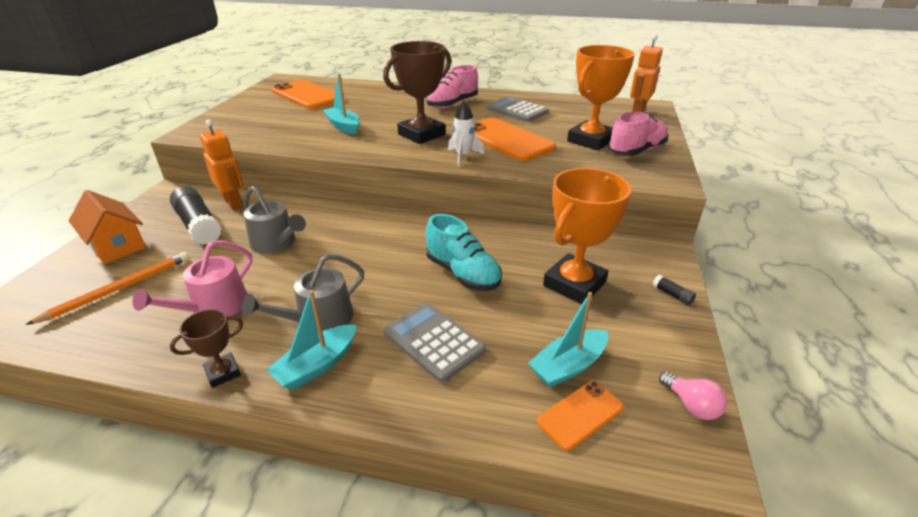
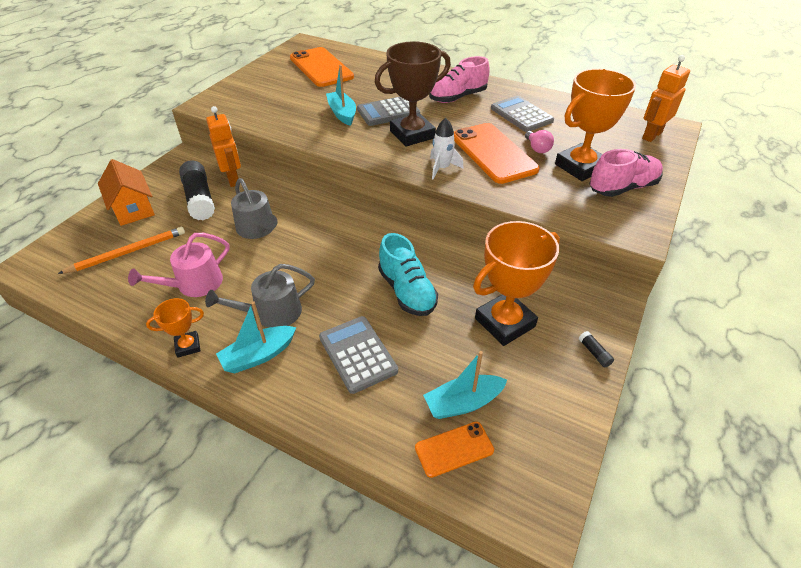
camera: 15 degrees right, 10 degrees up
(223, 373) = (188, 346): brown trophy -> orange trophy
(390, 121) = (388, 112): none -> grey calculator
(691, 405) = (555, 464): pink light bulb -> pink light bulb (537, 148)

